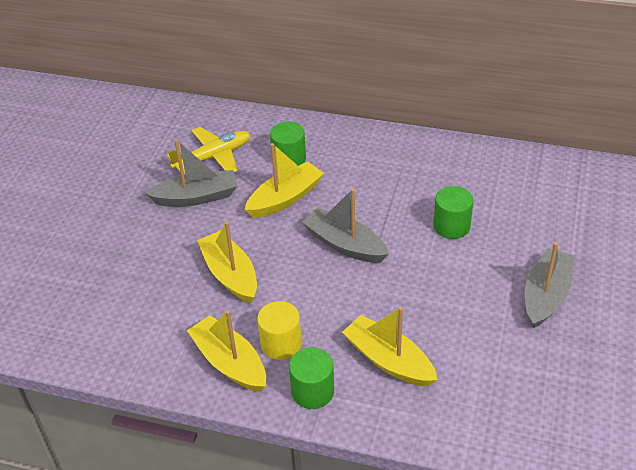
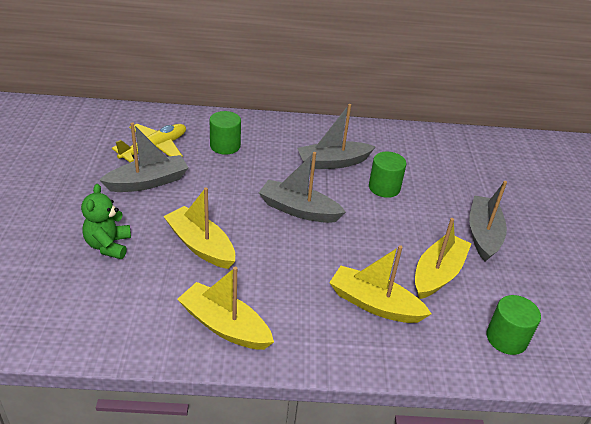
camera: 20 degrees left, 5 degrees down
(141, 265) = (108, 245): none -> green teddy bear
(281, 344) = (269, 302): yellow cylinder -> none
(285, 198) = (232, 177): yellow boat -> yellow boat (437, 274)
(312, 391) = (315, 342): green cylinder -> green cylinder (506, 338)
(403, 189) = (333, 162): none -> grey boat

